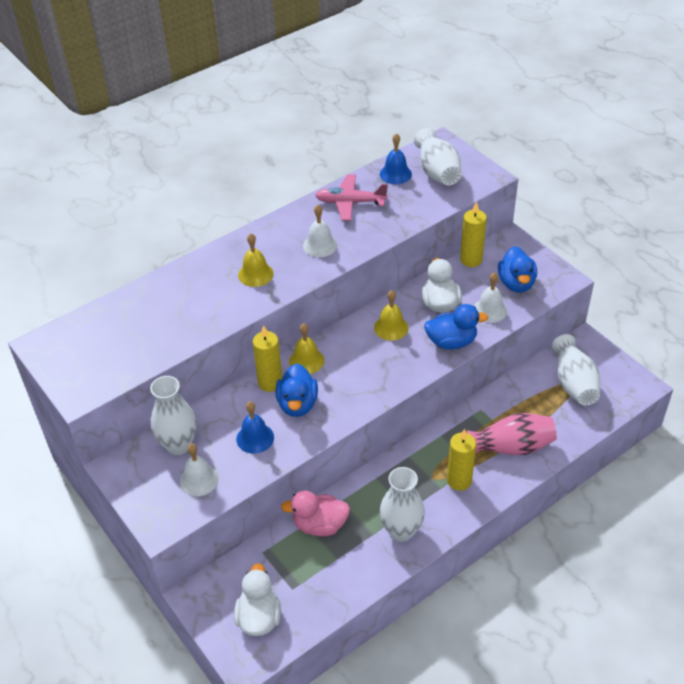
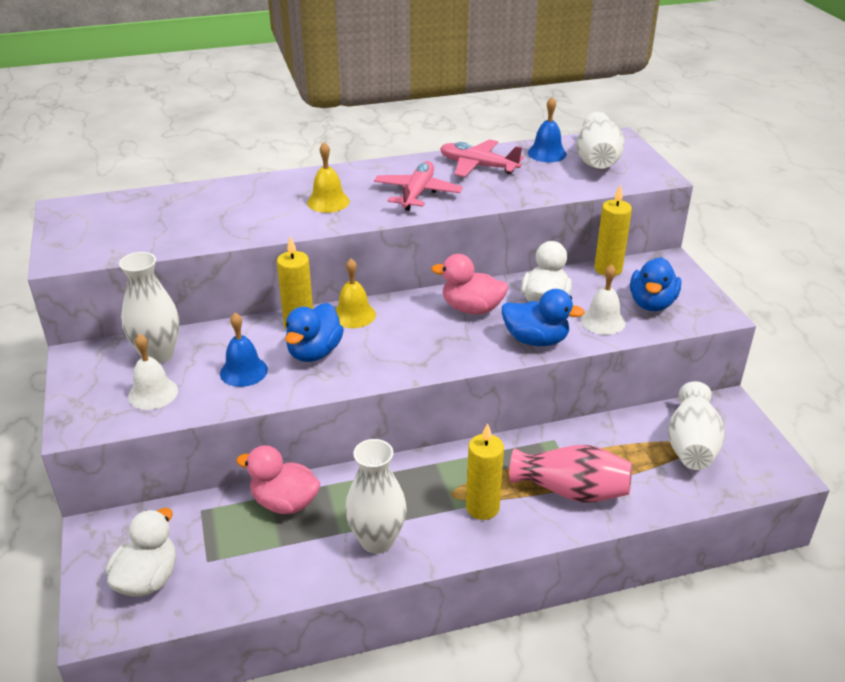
camera: 20 degrees right, 10 degrees down
(320, 245) = (417, 193): white bell -> pink plane
(391, 327) = (471, 309): yellow bell -> pink duck

